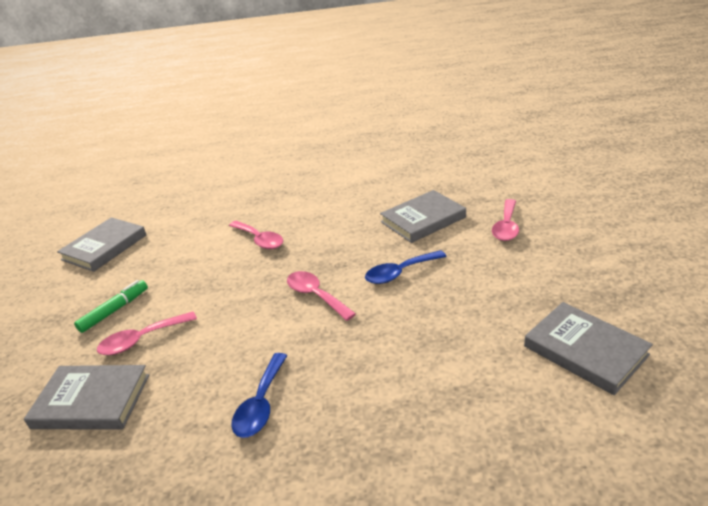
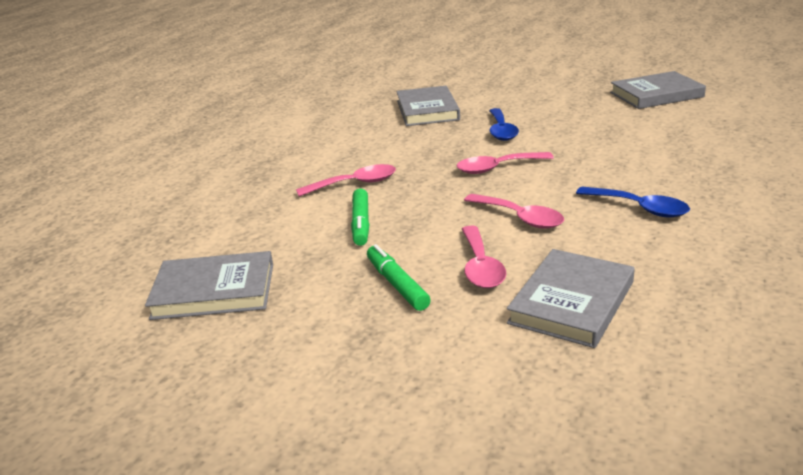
camera: 65 degrees left, 5 degrees down
(105, 247) = (214, 291): grey book -> grey book turned 60 degrees counterclockwise
(197, 265) = (361, 223): none -> green marker
(506, 226) = (480, 86): pink spoon -> pink spoon (520, 218)

